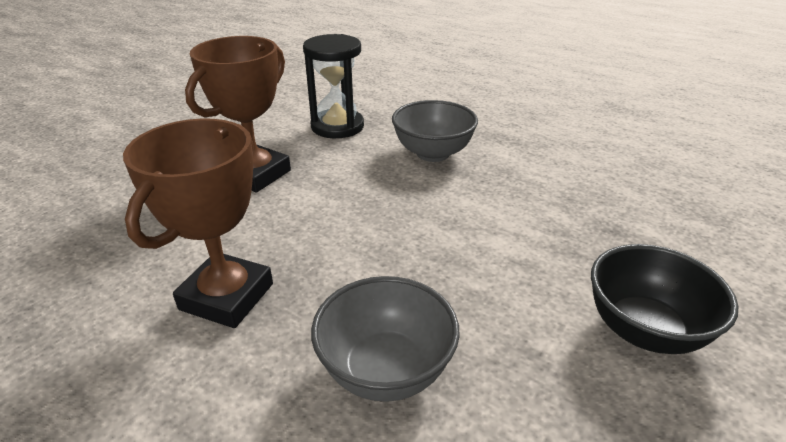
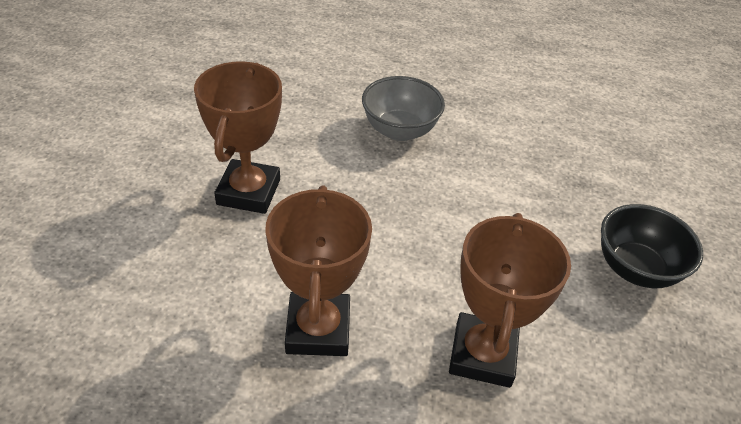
camera: 25 degrees left, 10 degrees up
(337, 126) = (289, 114): black hourglass -> none
(385, 370) = (482, 354): grey bowl -> brown trophy

